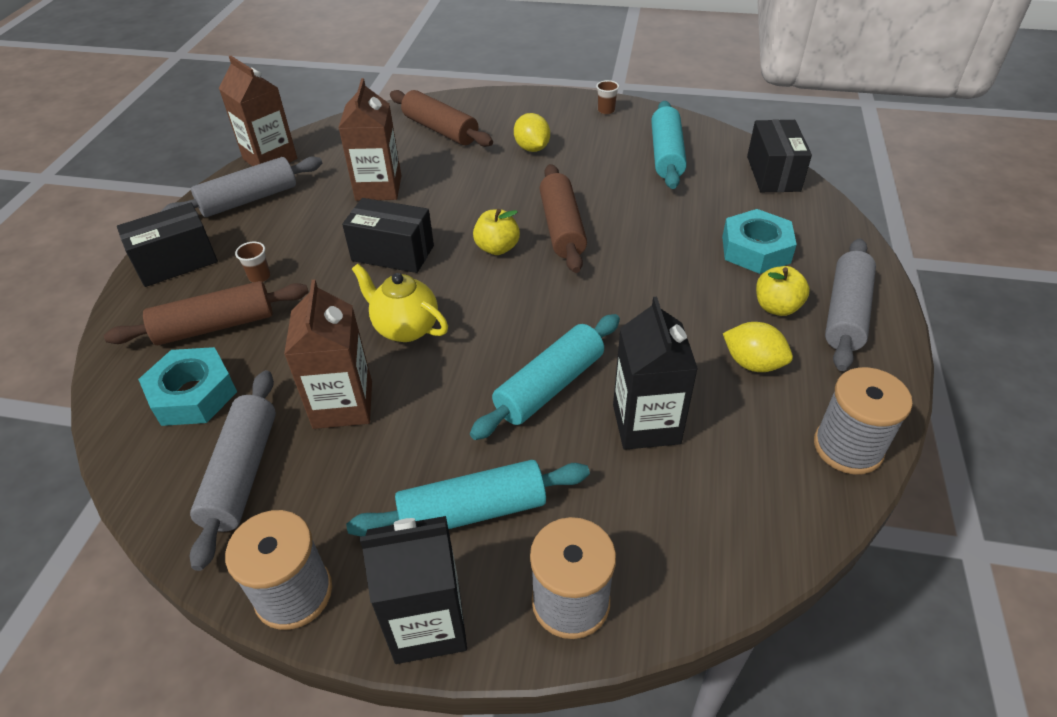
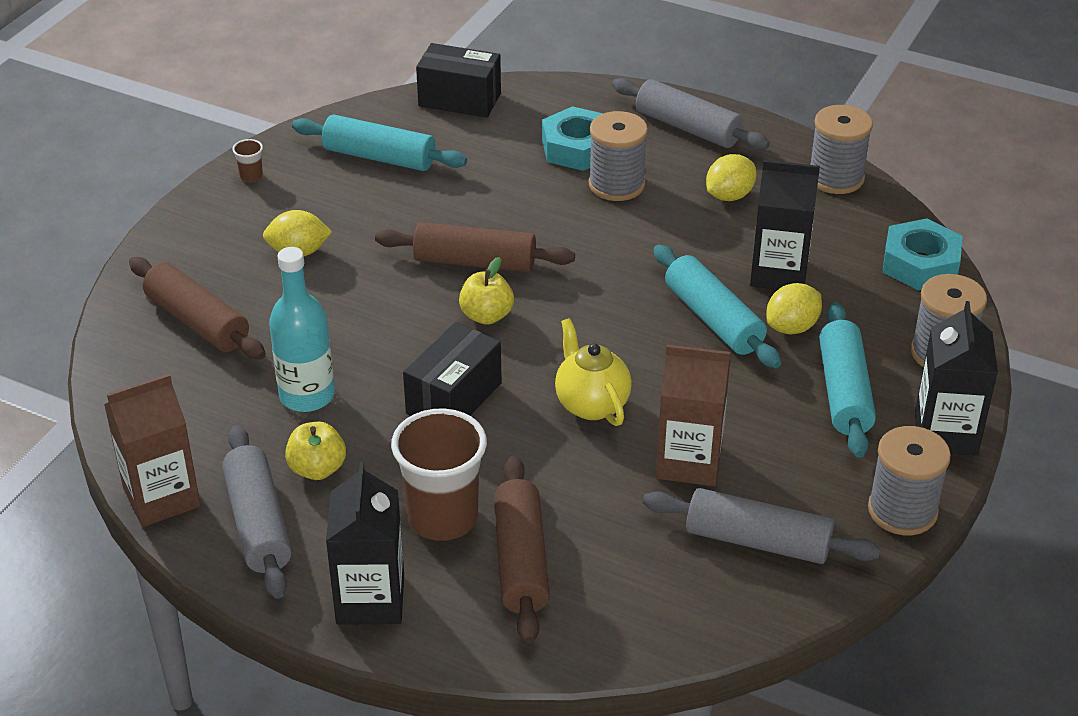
camera: 75 degrees left, 5 degrees down
(176, 262) = (370, 599): black box -> black carton
(193, 394) = (631, 580): turquoise nut -> turquoise nut (920, 264)
(259, 277) = (443, 518): brown cup -> brown cup, size x2.47
(378, 188) = (307, 396): brown carton -> turquoise bottle
(405, 328) = (591, 404): yellow teapot -> yellow teapot turned 105 degrees clockwise
(440, 130) = (198, 322): brown rolling pin -> brown rolling pin turned 75 degrees clockwise
(562, 449) = (792, 327): none -> yellow lemon
(717, 283) = (616, 185): none -> grey spool
(776, 307) = (664, 161): yellow apple -> yellow apple (317, 469)

